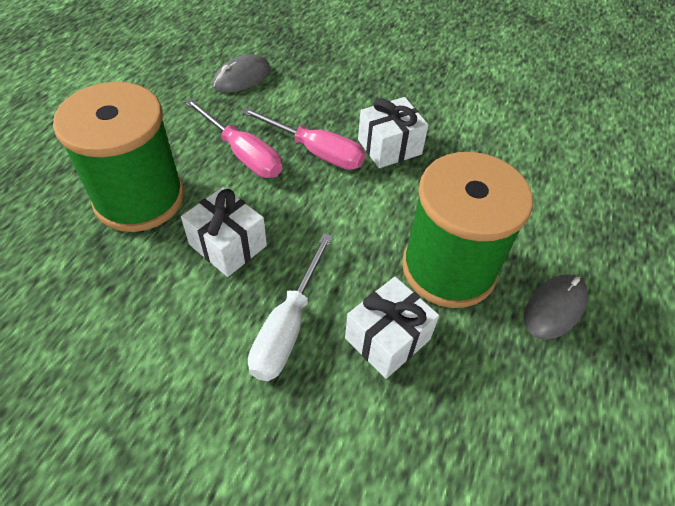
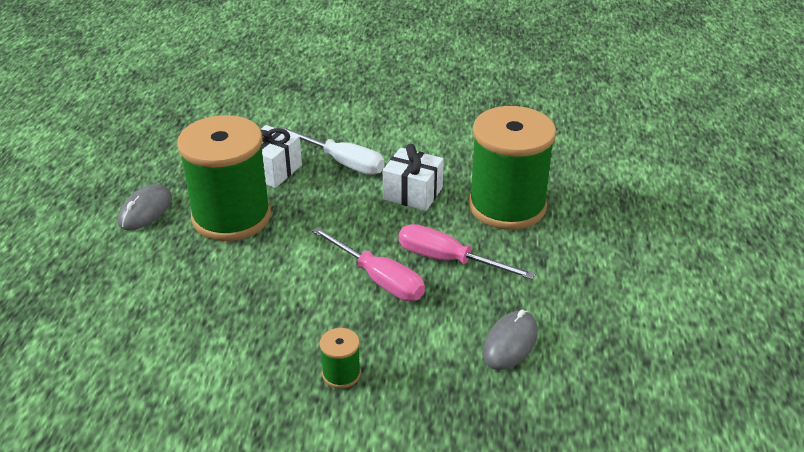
camera: 165 degrees right, 15 degrees down
(288, 326) = (343, 162): white screwdriver -> white screwdriver turned 120 degrees clockwise
(316, 151) = (379, 279): pink screwdriver -> pink screwdriver turned 150 degrees counterclockwise
(376, 88) = (341, 374): none -> green spool
(389, 147) = (304, 303): white gift -> none

